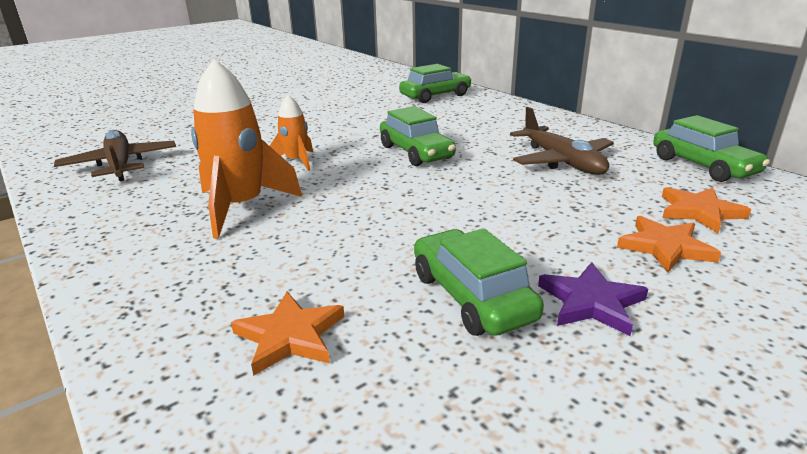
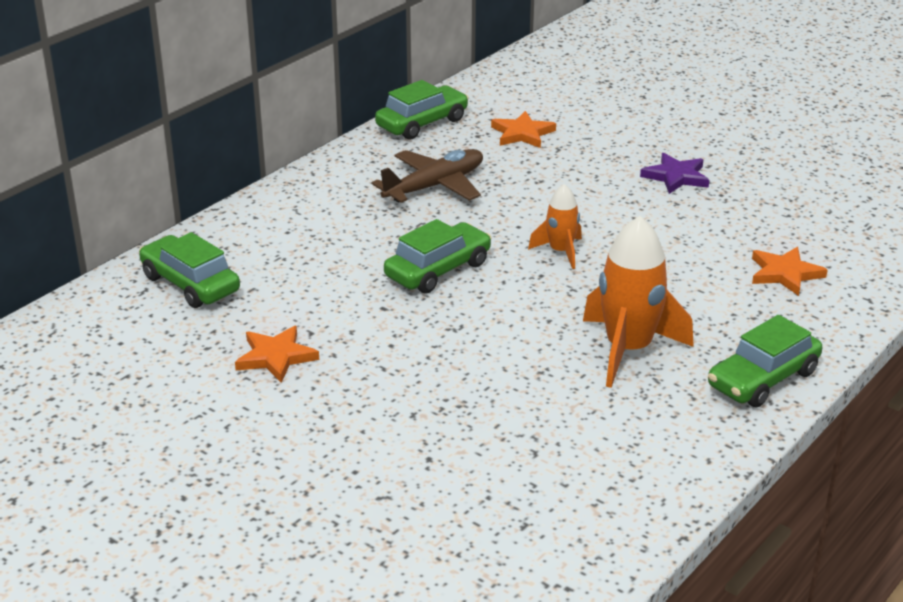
camera: 105 degrees left, 5 degrees up
(120, 165) = (565, 493): brown plane -> none
(296, 161) = (496, 347): orange rocket -> orange rocket (560, 252)
(471, 296) = (697, 216): green car -> green car (763, 379)
(665, 247) = (588, 150): orange star -> orange star (276, 357)

